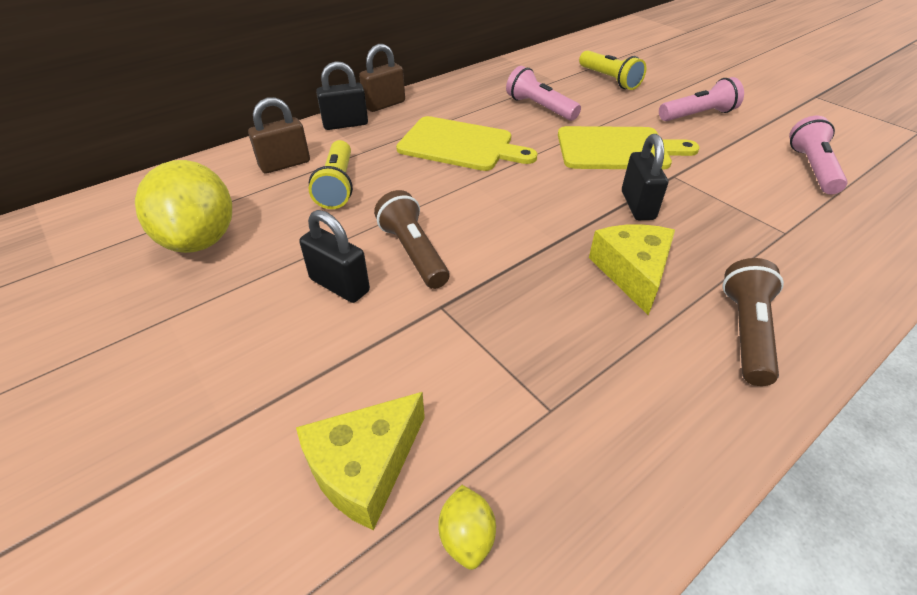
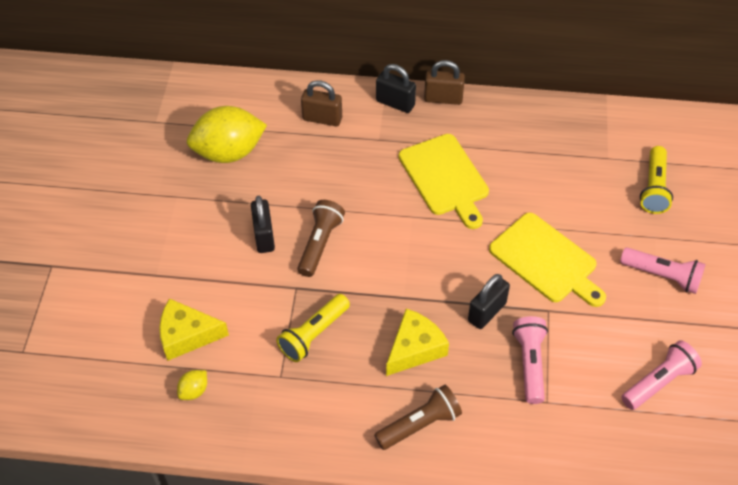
camera: 45 degrees right, 10 degrees up
(200, 239) = (229, 152): yellow lemon -> yellow lemon turned 45 degrees clockwise
(337, 186) = (333, 161): yellow flashlight -> yellow flashlight (313, 334)
(540, 107) = (550, 180): pink flashlight -> pink flashlight (530, 363)

